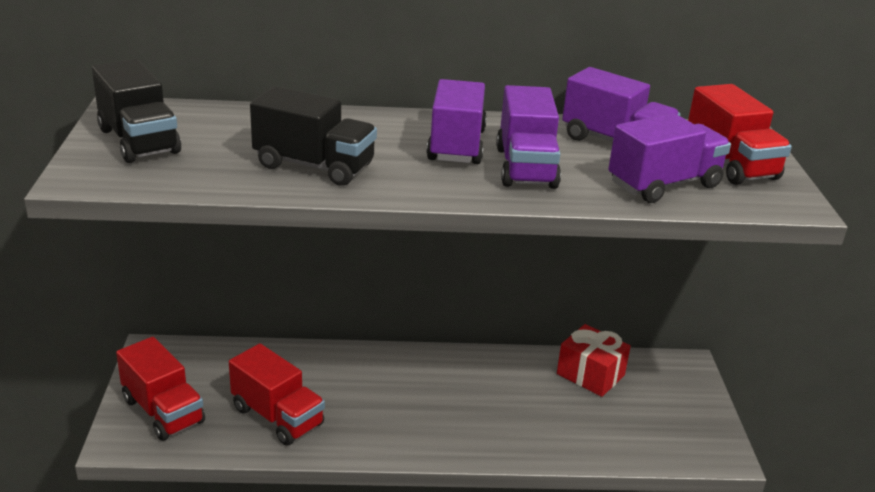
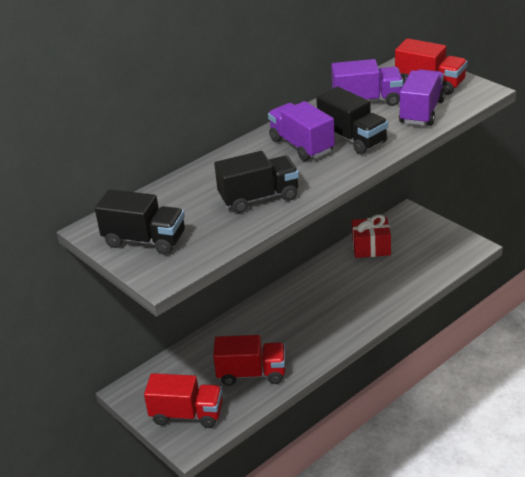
camera: 35 degrees left, 5 degrees up
(526, 167) = (352, 138): purple truck -> black truck

